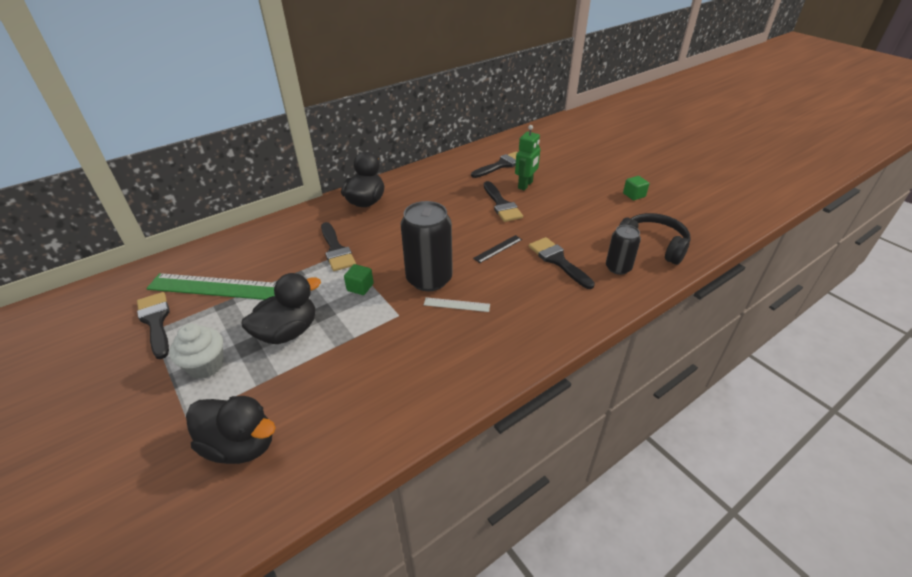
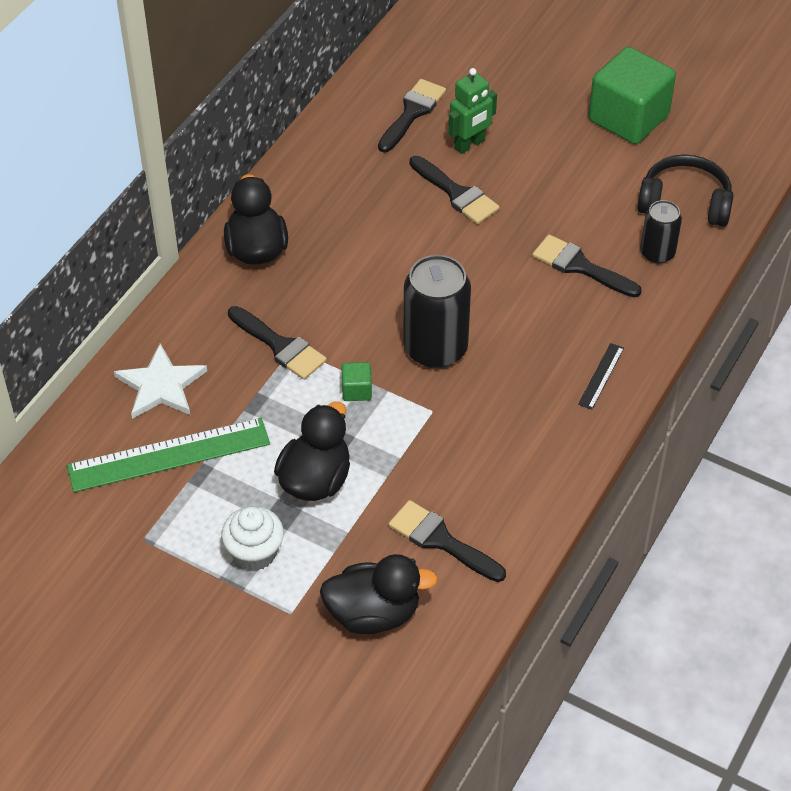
camera: 25 degrees left, 10 degrees up
(156, 321) = (134, 527): black brush -> black brush (440, 540)
(252, 250) = (161, 385): none -> white star
(456, 305) = (492, 373): white ruler -> none
(498, 249) = (494, 272): black ruler -> black ruler (601, 376)
(525, 185) = (470, 144): green robot -> green robot turned 45 degrees clockwise
(634, 195) = (628, 118): green cube -> green cube, size x2.42

